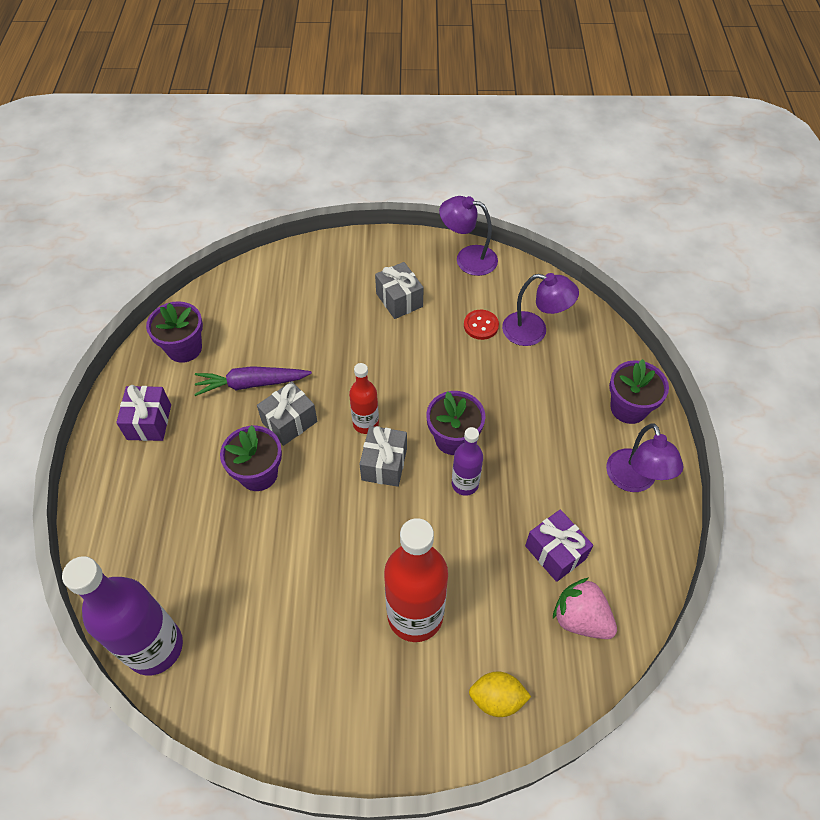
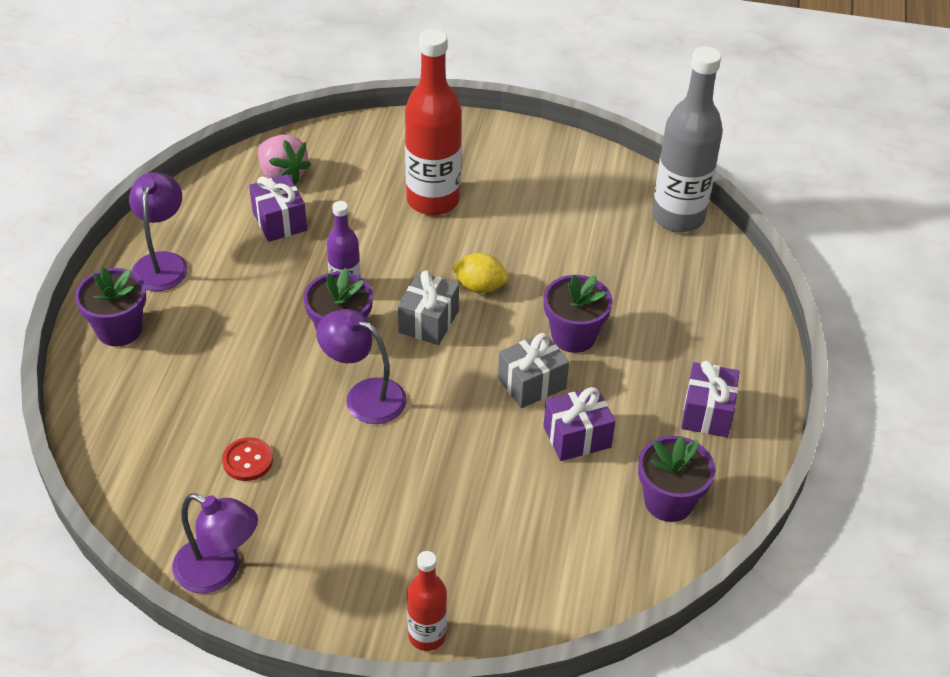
camera: 170 degrees left, 10 degrees down
(155, 647) = (678, 217): purple bottle -> grey bottle
(251, 384) = (577, 437): purple carrot -> purple gift
(365, 423) = (439, 366): red bottle -> red bottle (427, 635)
(399, 300) = (349, 520): grey gift -> none
(497, 699) = (380, 142): yellow lemon -> yellow lemon (480, 287)
(534, 331) = (179, 440): purple lamp -> purple lamp (364, 396)

